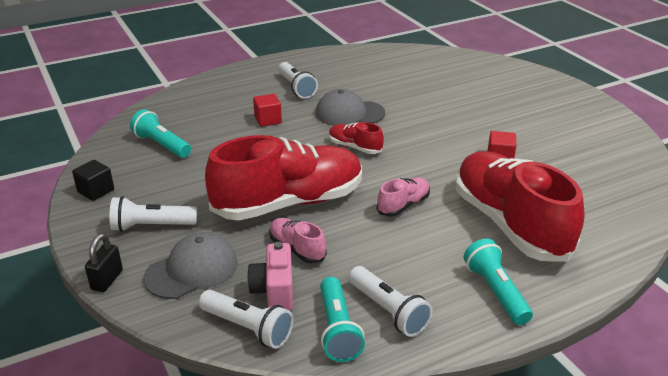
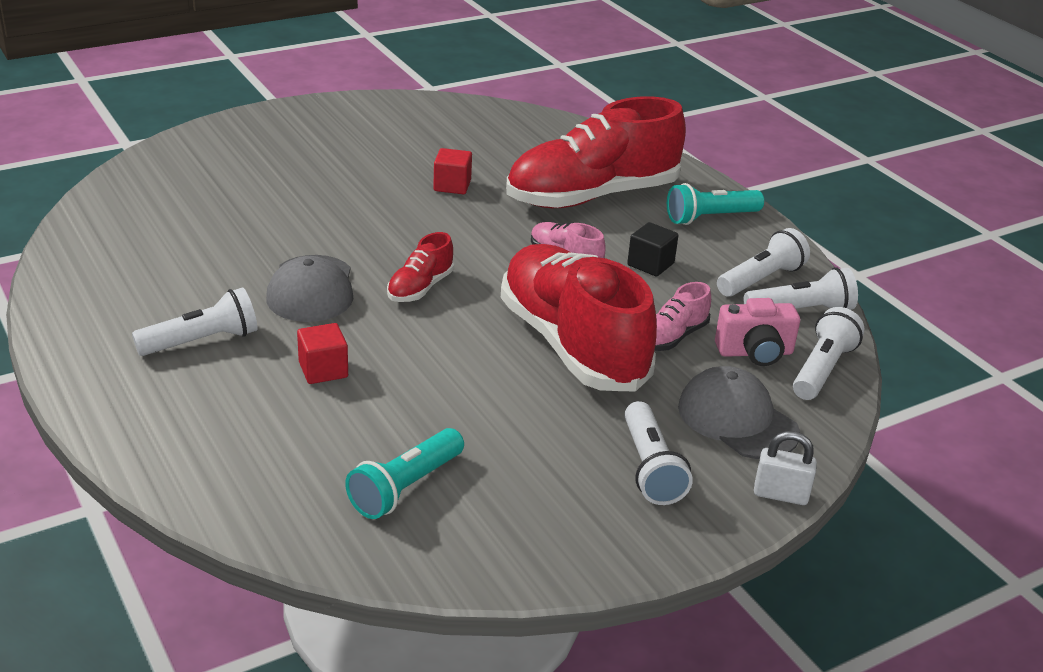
camera: 95 degrees left, 0 degrees up
(96, 191) = (563, 548): black cube -> black cube (650, 264)
(107, 280) = (780, 494): black padlock -> white padlock
(337, 330) = (801, 311): turquoise flashlight -> white flashlight

